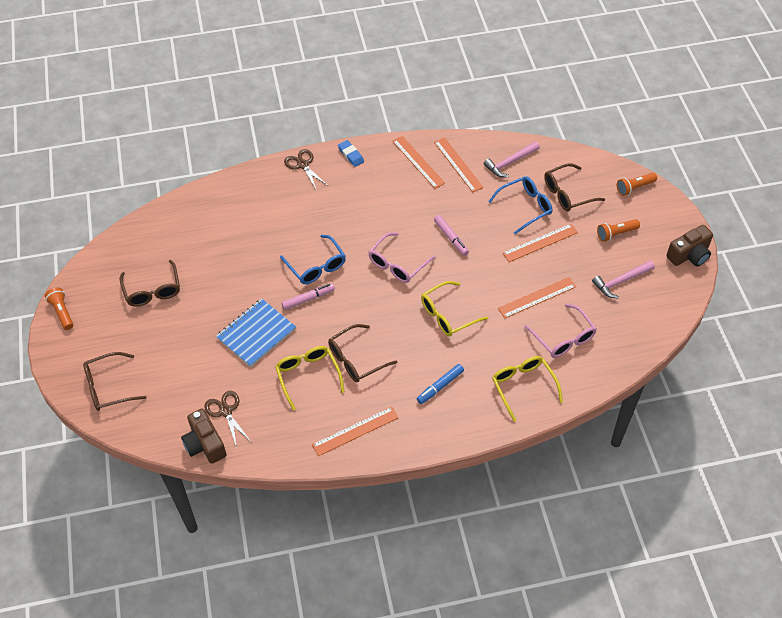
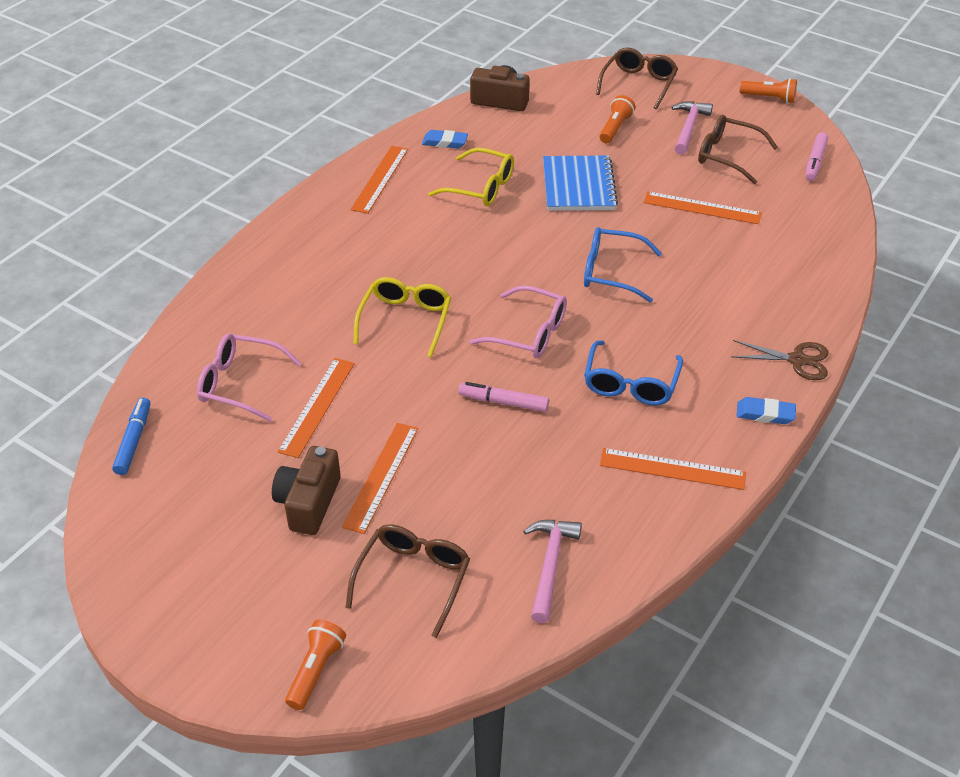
camera: 135 degrees right, 10 degrees down
(226, 411) = (516, 126): brown scissors -> none
(283, 432) = (445, 142): none -> blue eraser
(308, 299) = (574, 240): pink marker -> pink marker (815, 162)
(357, 359) = (452, 226): brown glasses -> none
(398, 264) = (528, 332): pink glasses -> pink glasses turned 120 degrees clockwise
(440, 386) = (337, 256): blue marker -> blue marker (134, 441)
(458, 164) = (617, 506): orange ruler -> orange ruler (702, 208)
(523, 387) = (243, 308): yellow glasses -> none
(524, 207) = (454, 511): blue glasses -> blue glasses (631, 383)
(616, 234) = (282, 566): orange flashlight -> orange flashlight (615, 128)
(621, 281) = (219, 501): pink hammer -> pink hammer (688, 128)
(689, 255) = (140, 613): brown camera -> brown camera (308, 503)

